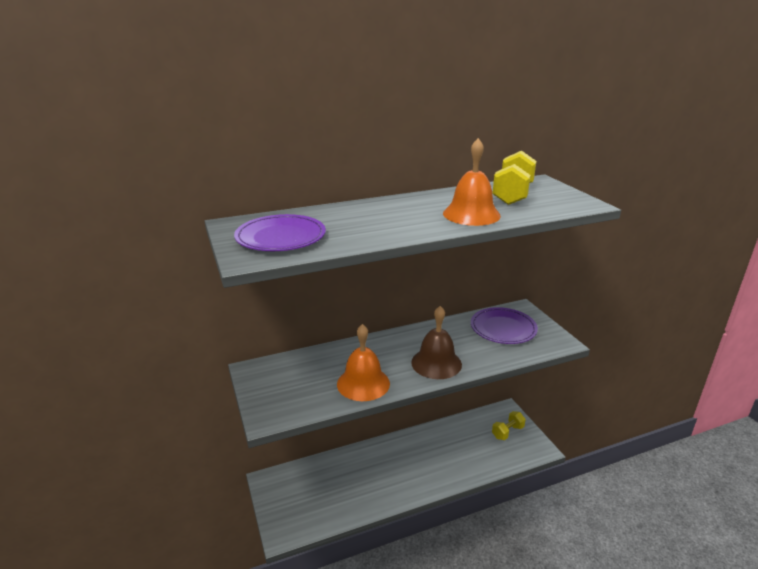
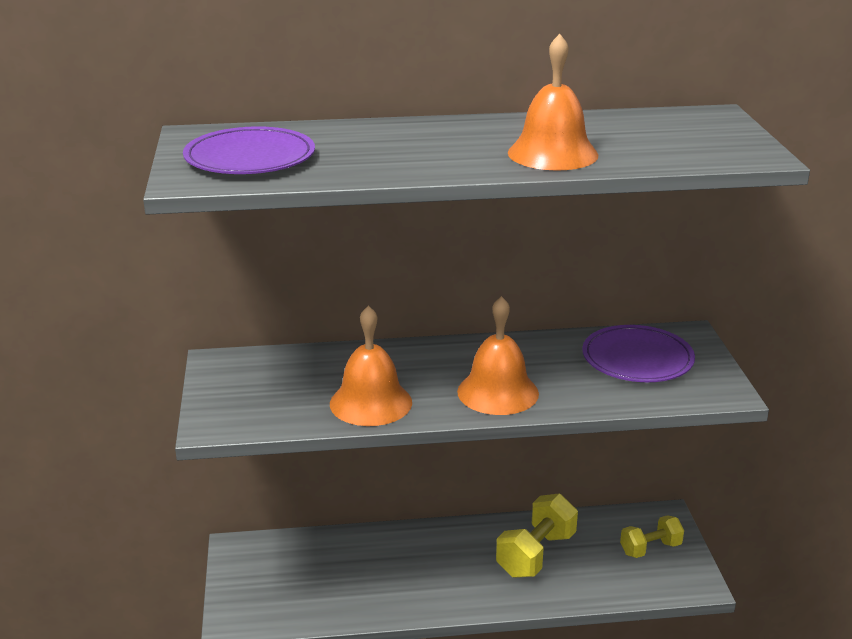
camera: 15 degrees right, 0 degrees up
(436, 363) = (498, 392): brown bell -> orange bell
(512, 194) = (647, 131): yellow dumbbell -> yellow dumbbell (536, 554)

